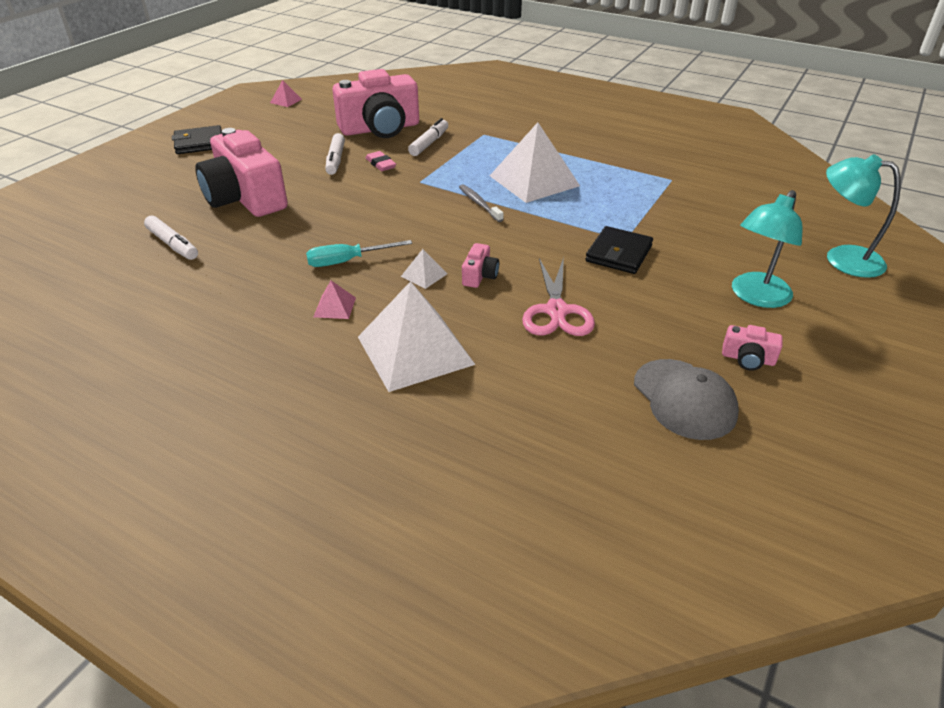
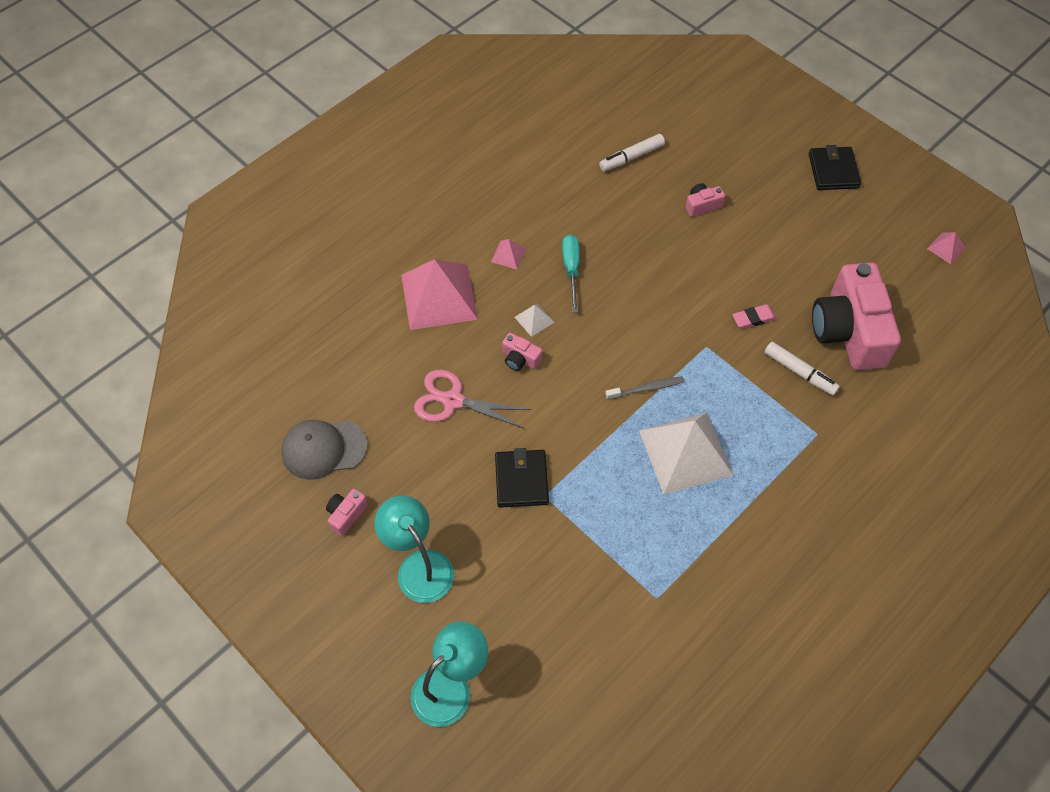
camera: 105 degrees right, 20 degrees up
(245, 198) = (702, 205): pink camera -> pink camera, size x0.41
(335, 160) = (771, 280): white marker -> none
(415, 350) = (439, 297): white pyramid -> pink pyramid
(618, 253) = (521, 480): black wallet -> black wallet turned 45 degrees clockwise

